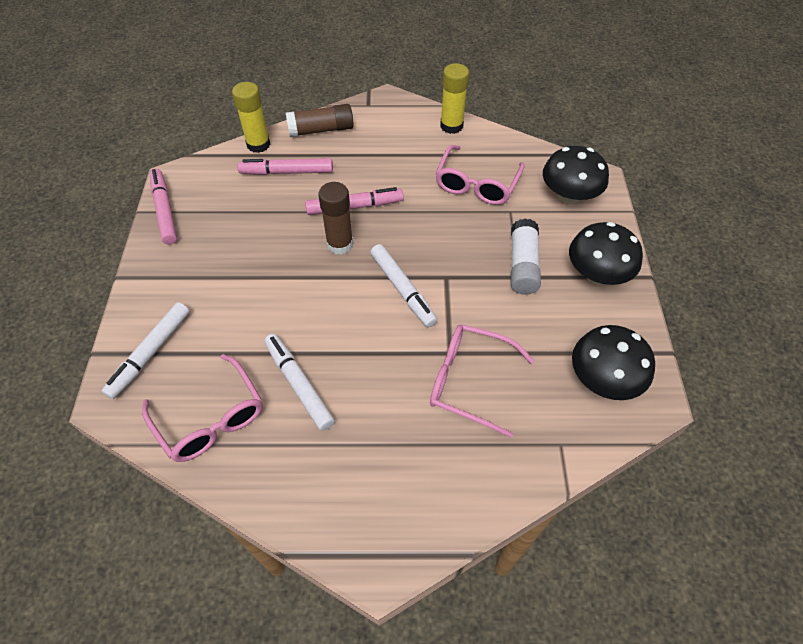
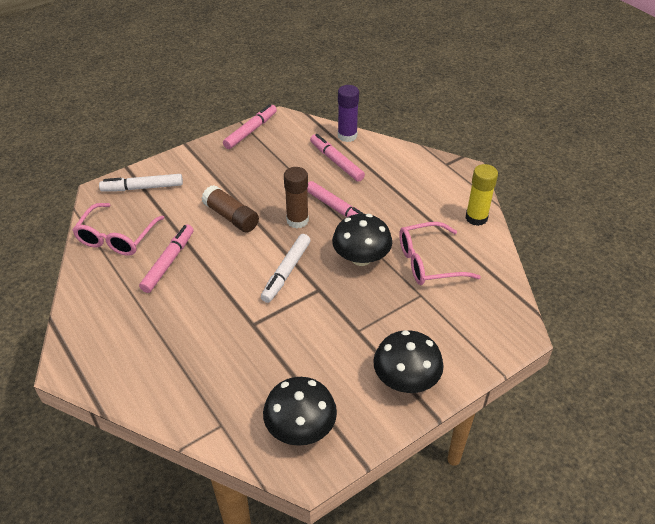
camera: 55 degrees right, 10 degrees down
(258, 144) = (347, 136): yellow glue stick -> purple glue stick
(299, 384) = (168, 262): white marker -> pink marker
(321, 130) = (393, 155): brown glue stick -> brown glue stick (231, 217)
(469, 381) = (236, 346): pink glasses -> none
(522, 265) = (371, 328): white glue stick -> none
(569, 195) = (476, 324): black mushroom -> black mushroom (361, 258)

